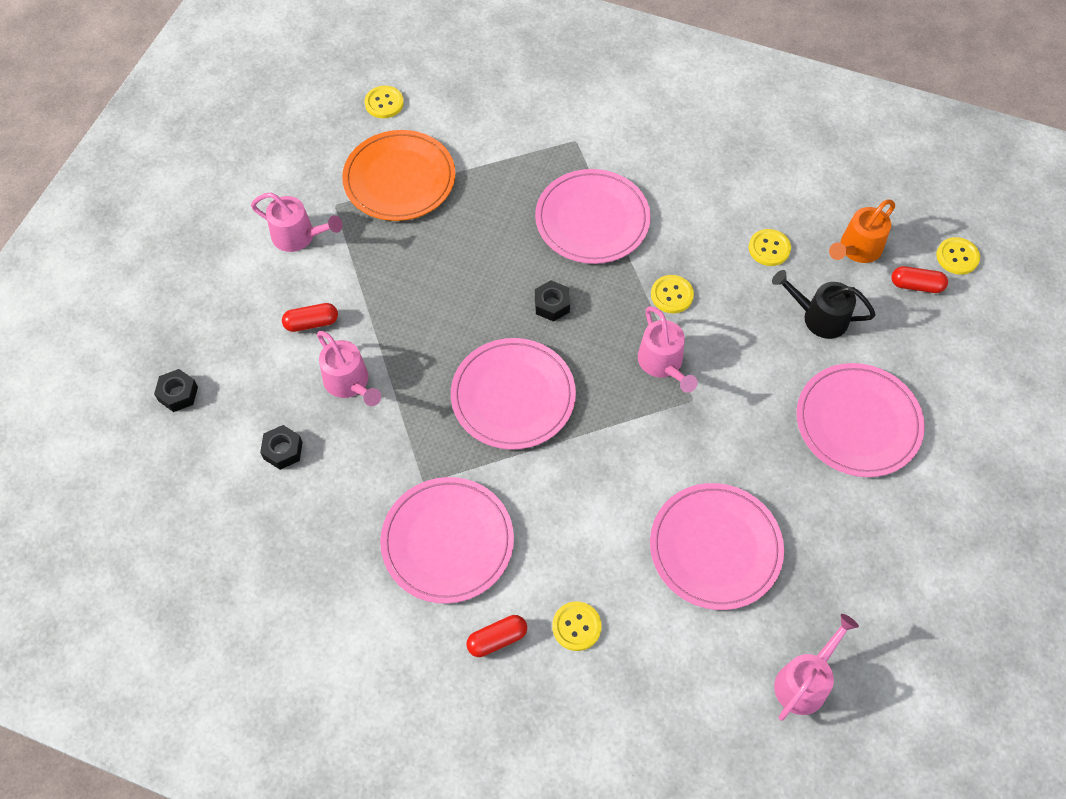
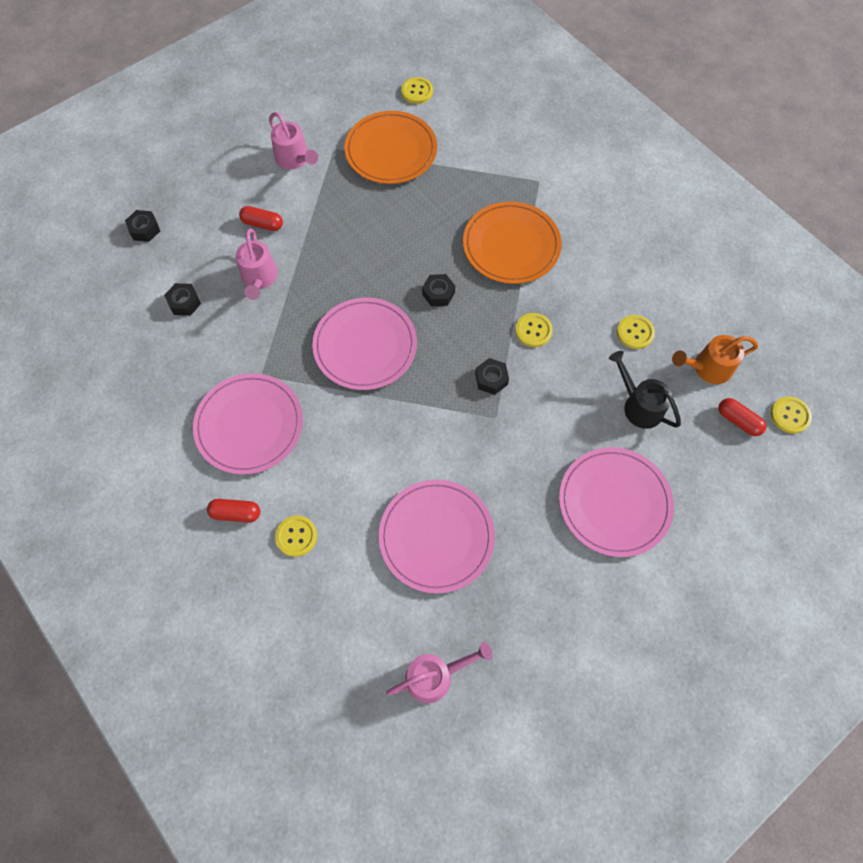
camera: 30 degrees right, 5 degrees up
(592, 219) = (511, 245): pink plate -> orange plate
(663, 364) = (491, 379): pink watering can -> black nut

